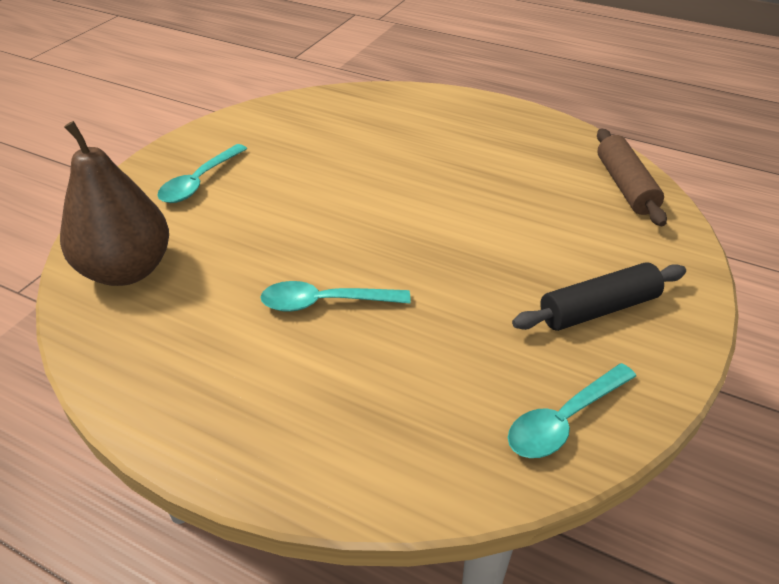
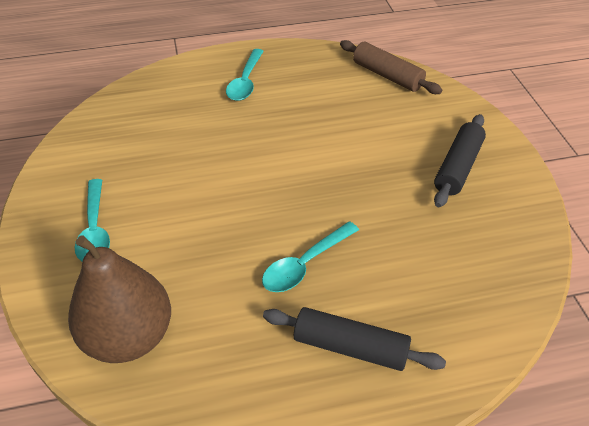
camera: 40 degrees left, 5 degrees up
(276, 394) = (350, 347): none -> black rolling pin
(564, 419) = (512, 246): turquoise spoon -> turquoise spoon (245, 81)

